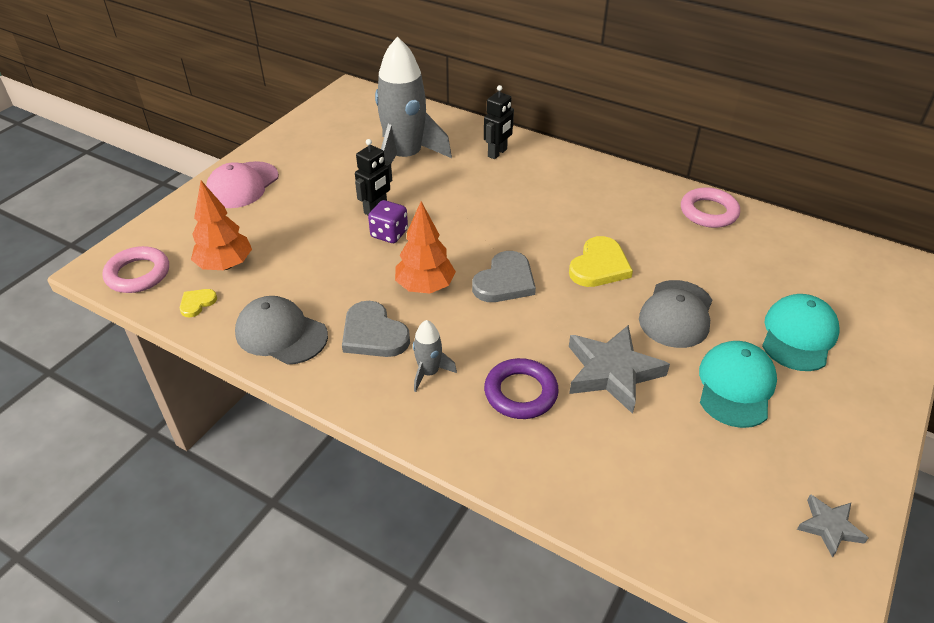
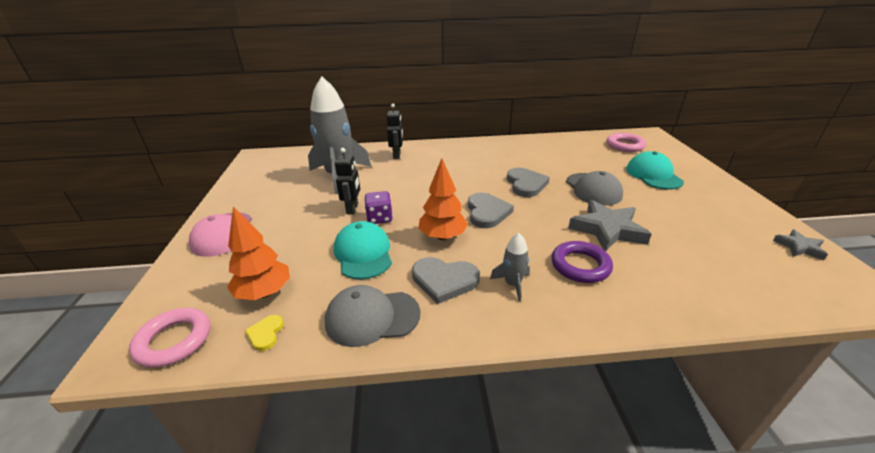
camera: 35 degrees left, 10 degrees down
(599, 266) = (526, 184): yellow heart -> grey heart
(708, 212) = (541, 143): pink ring -> pink ring (625, 145)
(735, 386) = (666, 207): turquoise cap -> turquoise cap (363, 253)

